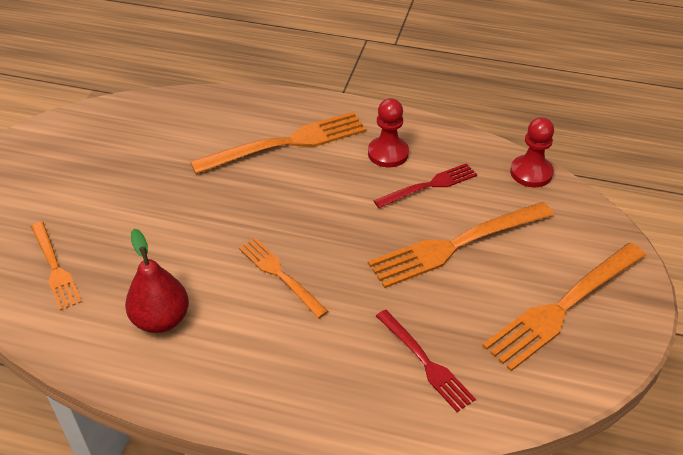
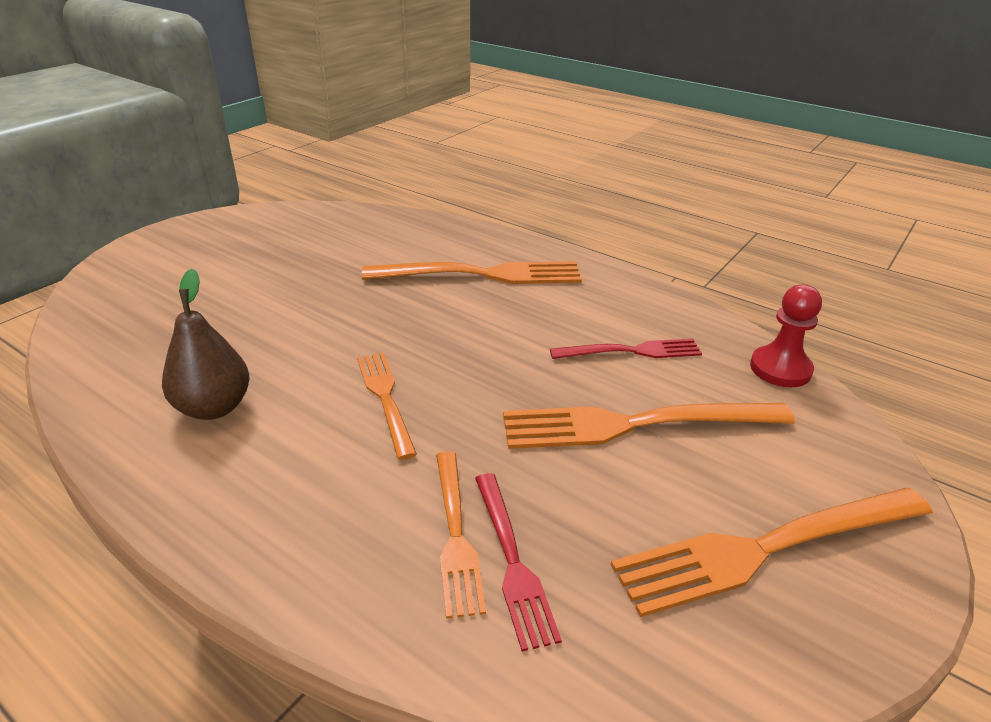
camera: 20 degrees right, 10 degrees down
(55, 268) = (151, 328): orange fork -> orange fork (456, 535)
(161, 320) = (214, 407): red pear -> brown pear
(388, 153) = (596, 308): red pawn -> none

